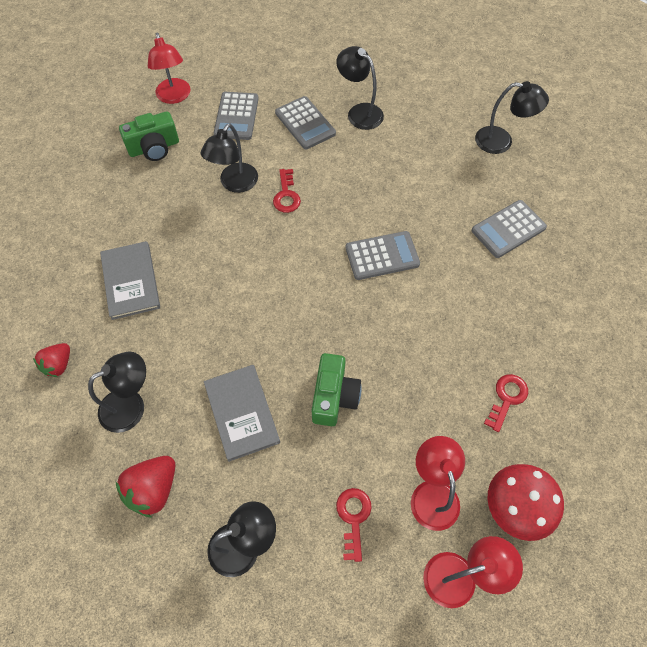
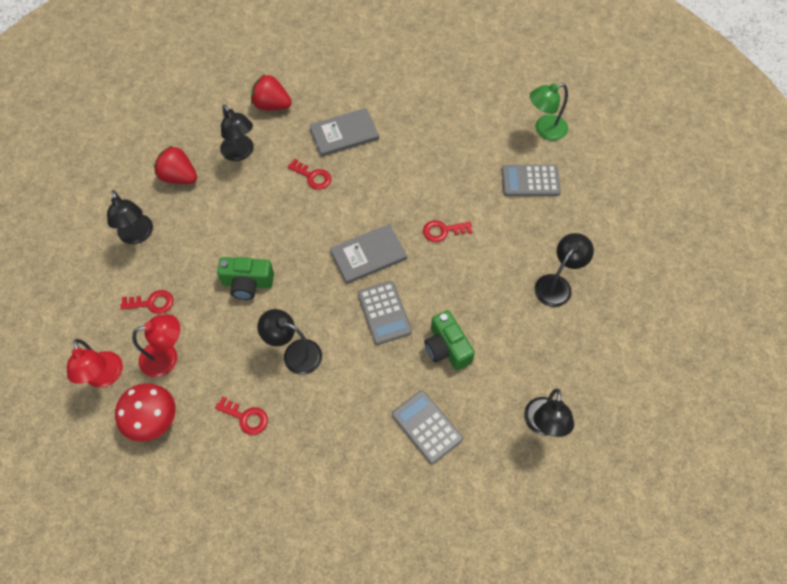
camera: 85 degrees right, 0 degrees up
(59, 365) = (272, 105): red strawberry -> red strawberry, size x1.52
(154, 148) = (481, 125): green camera -> green camera (447, 348)
(174, 97) = (544, 130): red lamp -> green lamp
(188, 319) = (313, 176): none -> red key
(234, 184) = (450, 190): black lamp -> black lamp (295, 353)
(242, 413) = (234, 222): grey book -> grey book (368, 255)
(305, 123) = (532, 238): grey calculator -> none

